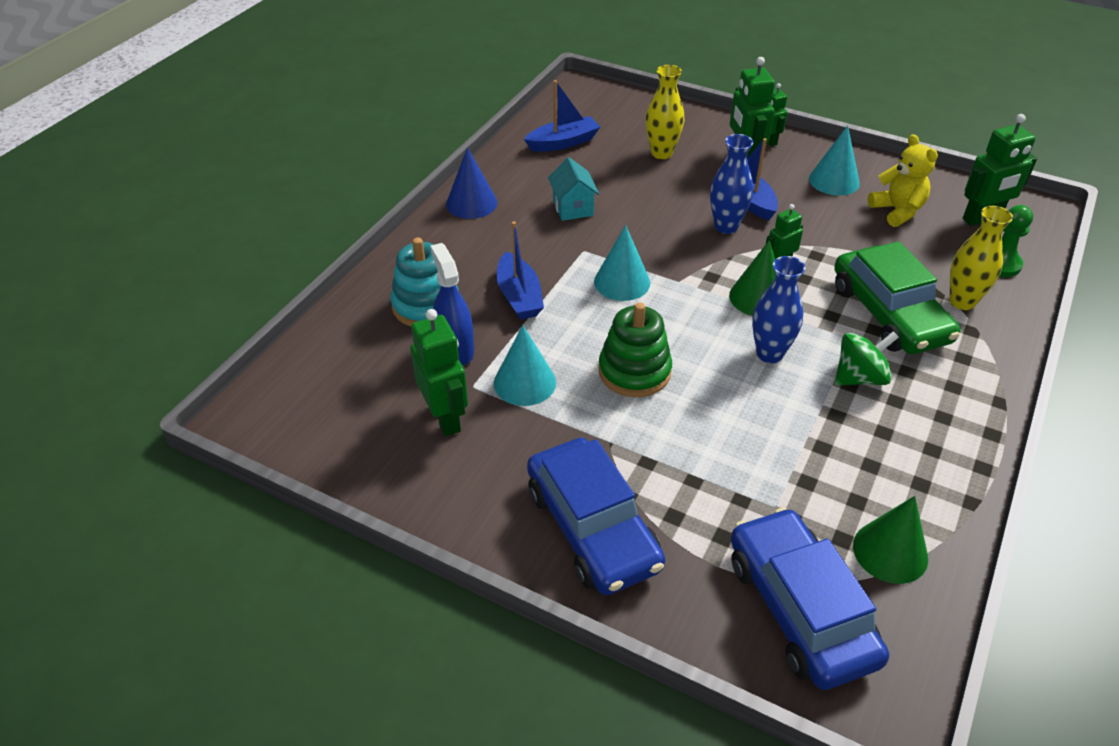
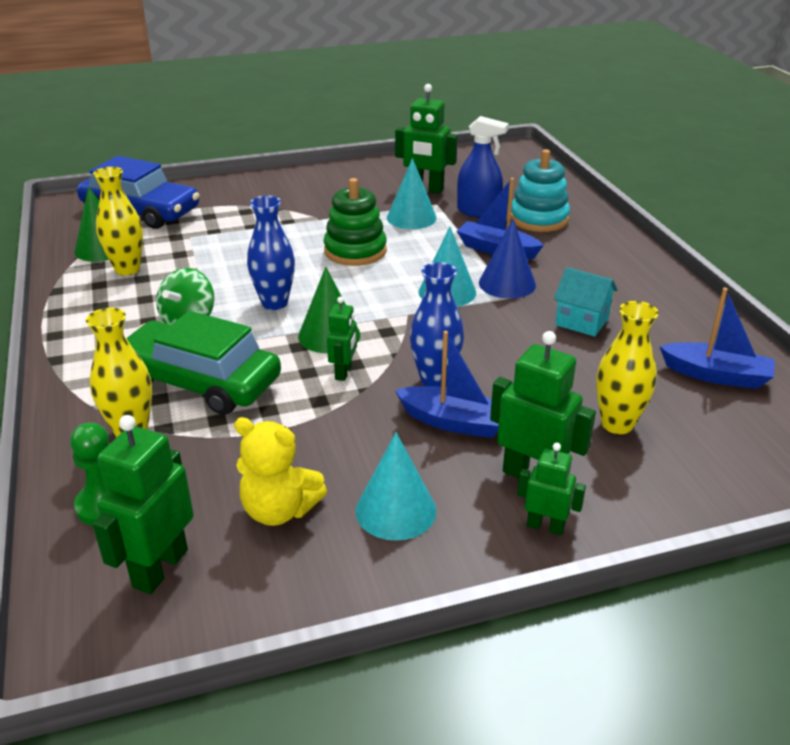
camera: 135 degrees right, 10 degrees down
(471, 203) = (654, 283): blue cone -> blue cone (507, 284)
(563, 143) = (716, 375): blue boat -> blue boat turned 90 degrees counterclockwise
(592, 528) = (283, 191): blue car -> none
(878, 490) = (127, 269): none -> yellow vase

